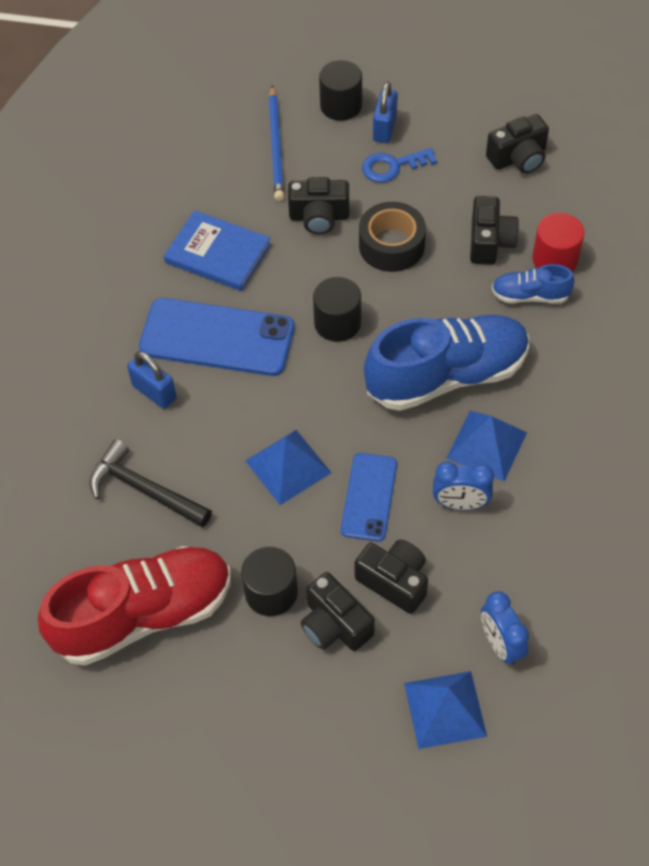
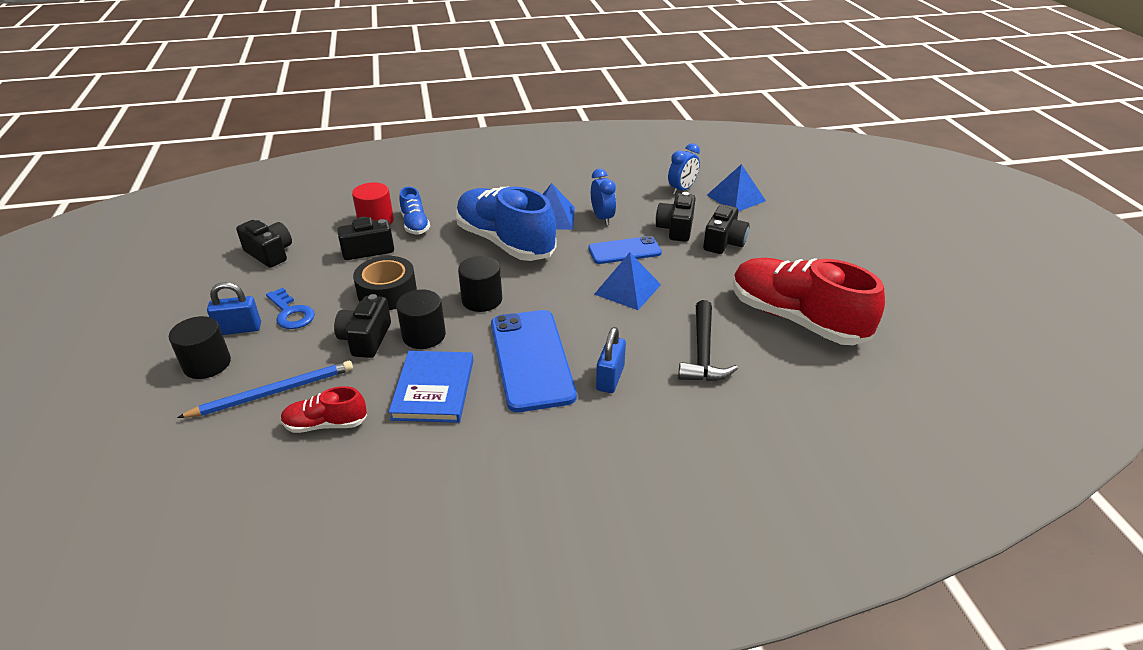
camera: 115 degrees left, 20 degrees down
(215, 176) = (326, 424): none -> red shoe
(271, 592) = (726, 271): black cylinder -> black cylinder (424, 335)
(319, 217) = (366, 339): black camera -> black camera turned 150 degrees counterclockwise

